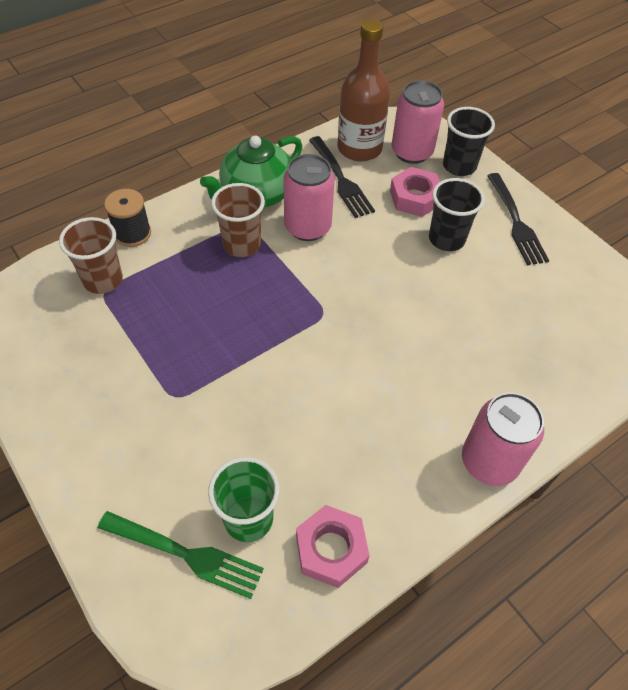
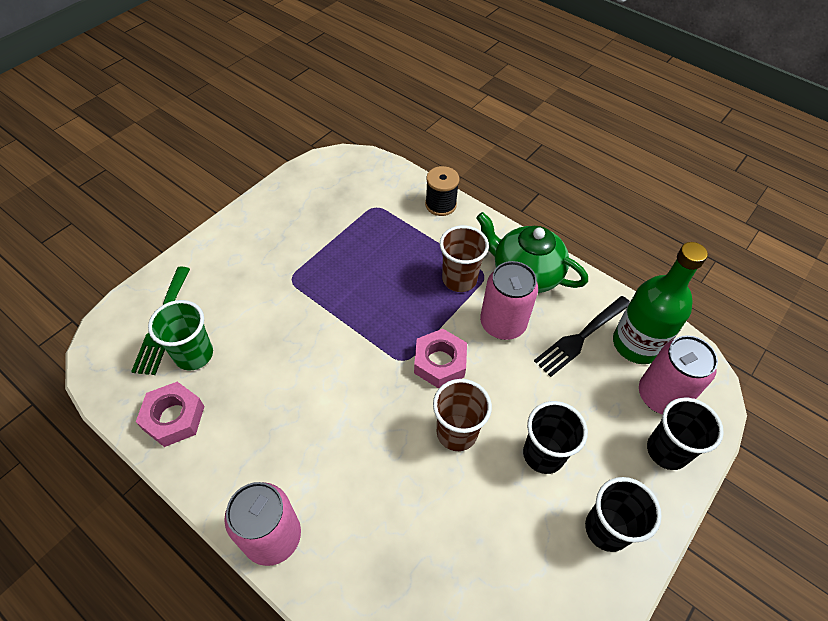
camera: 75 degrees right, 0 degrees up
(103, 280) = (386, 203): brown cup -> brown cup (456, 432)
(359, 148) = (637, 344): brown bottle -> green bottle
(415, 198) = (590, 412): pink nut -> pink nut (439, 362)
(515, 221) = (607, 529): black fork -> black cup

